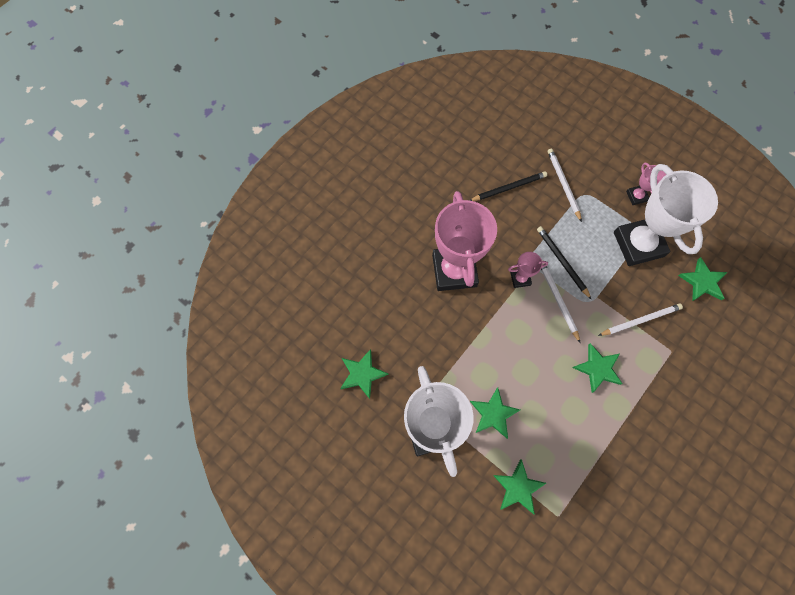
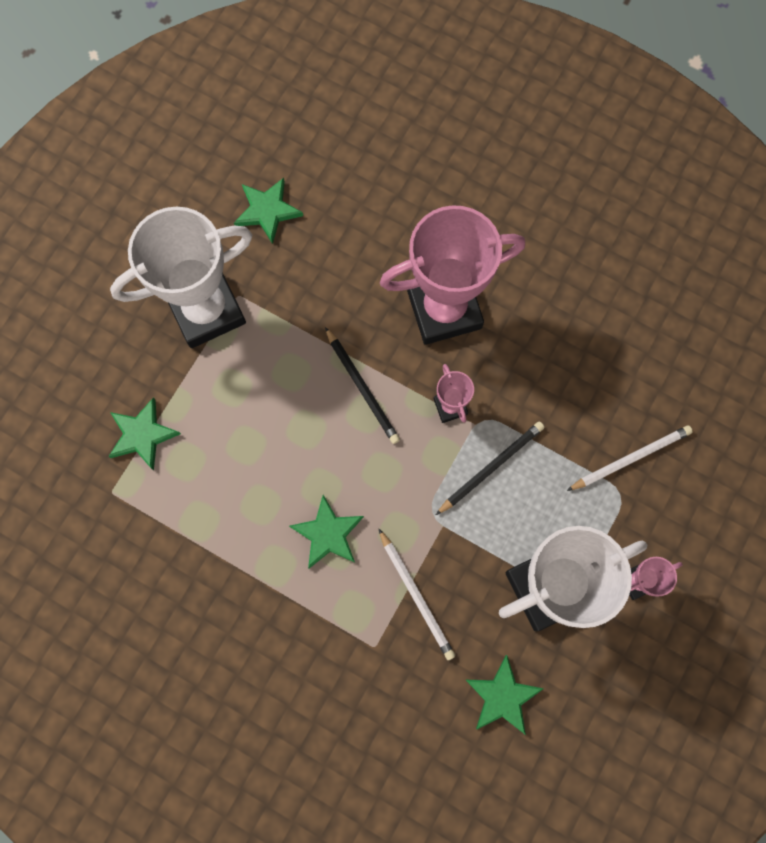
camera: 80 degrees right, 5 degrees up
(493, 414) = (238, 391): green star -> none
(509, 187) = (604, 373): black pencil -> black pencil (362, 387)
(557, 300) = (426, 466): white pencil -> none

